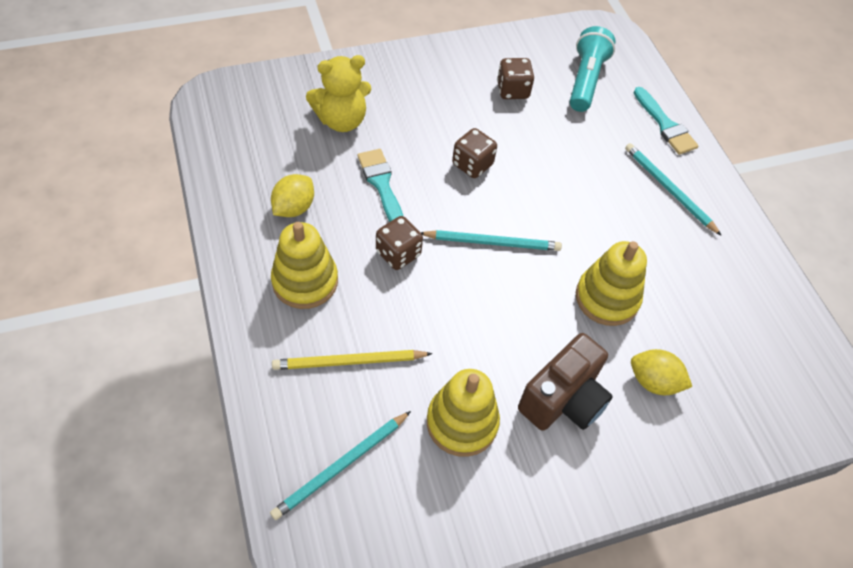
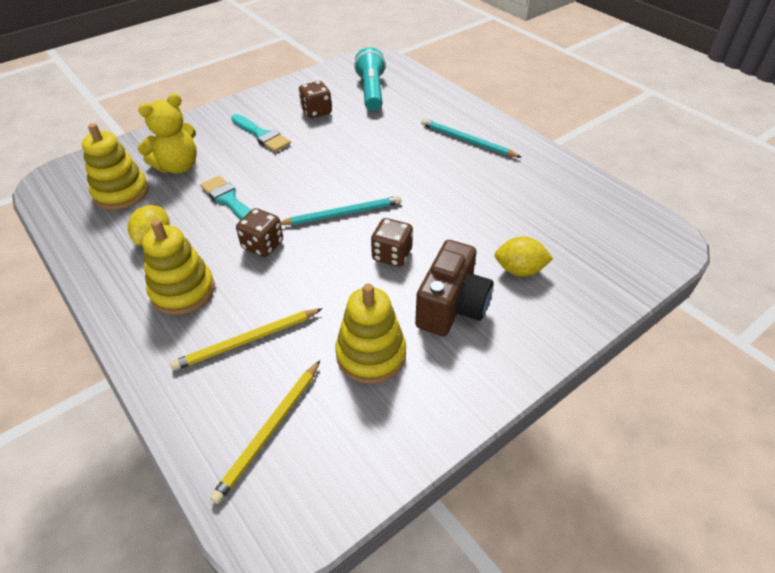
camera: 15 degrees left, 10 degrees down
(341, 466) = (269, 431): turquoise pencil -> yellow pencil
(472, 164) = (303, 166): brown dice -> brown dice (392, 255)
(607, 298) = (454, 224): yellow stacking toy -> yellow stacking toy (121, 193)
(665, 125) = (444, 103): turquoise brush -> turquoise brush (261, 135)

